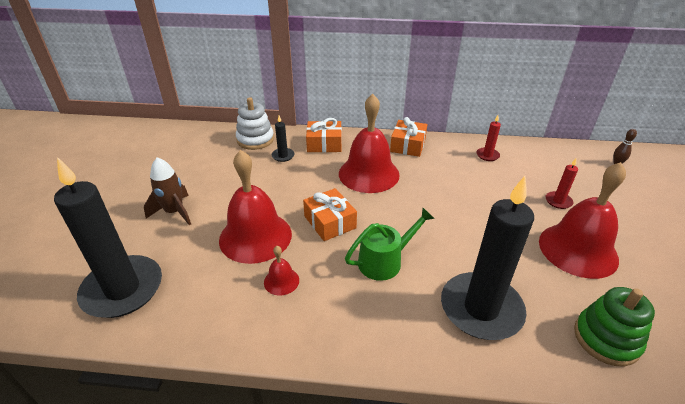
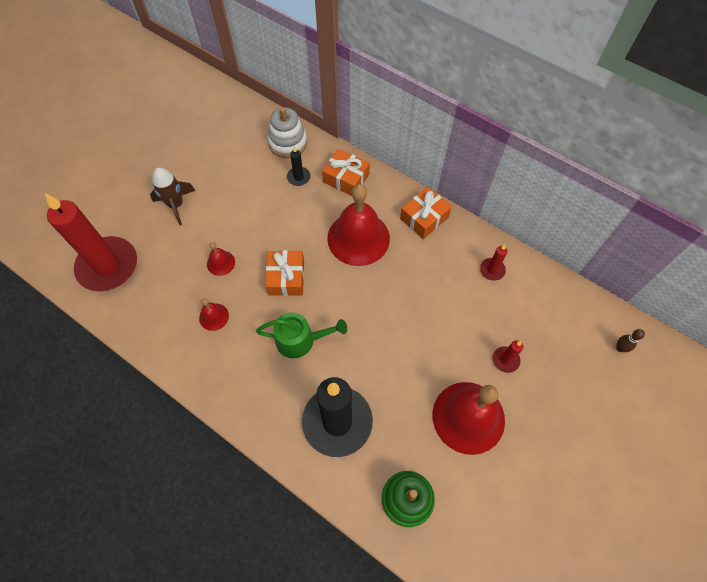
camera: 30 degrees right, 25 degrees up
(123, 289) = (108, 266): black candle -> red candle
(255, 236) = (221, 263): red bell -> red bell, size x0.44

